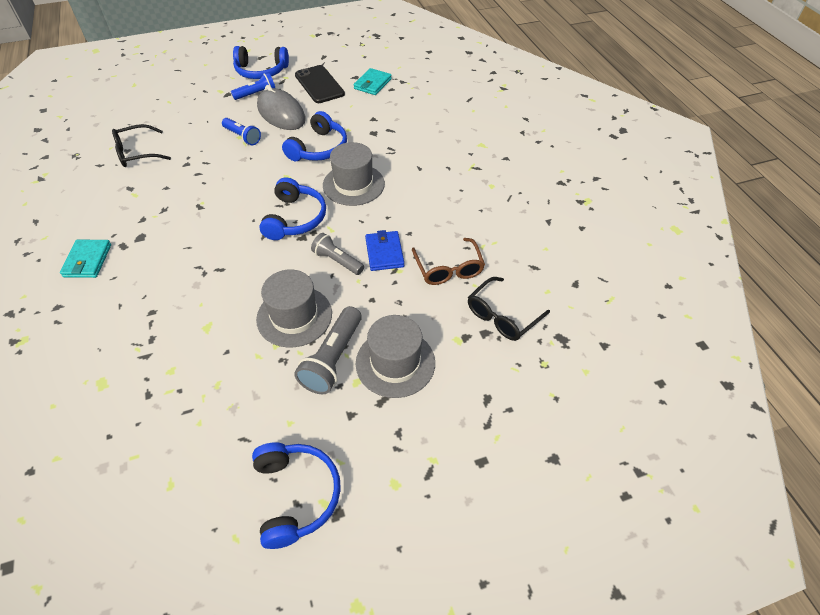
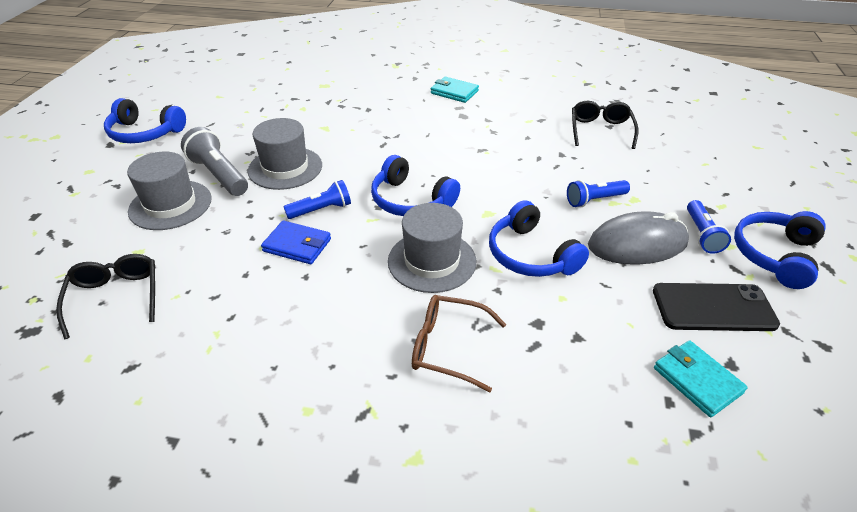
camera: 120 degrees right, 10 degrees down
(337, 261) = (321, 210): grey flashlight -> blue flashlight
(448, 269) = (220, 285): brown glasses -> brown glasses (447, 347)

